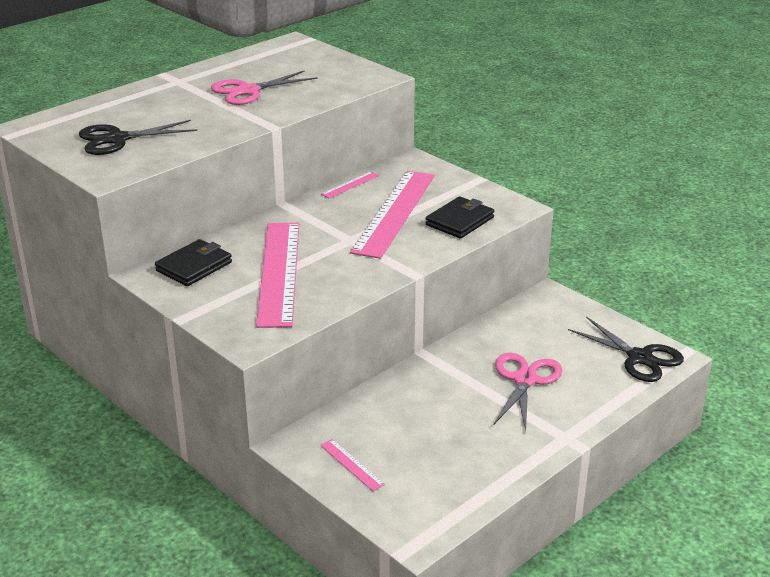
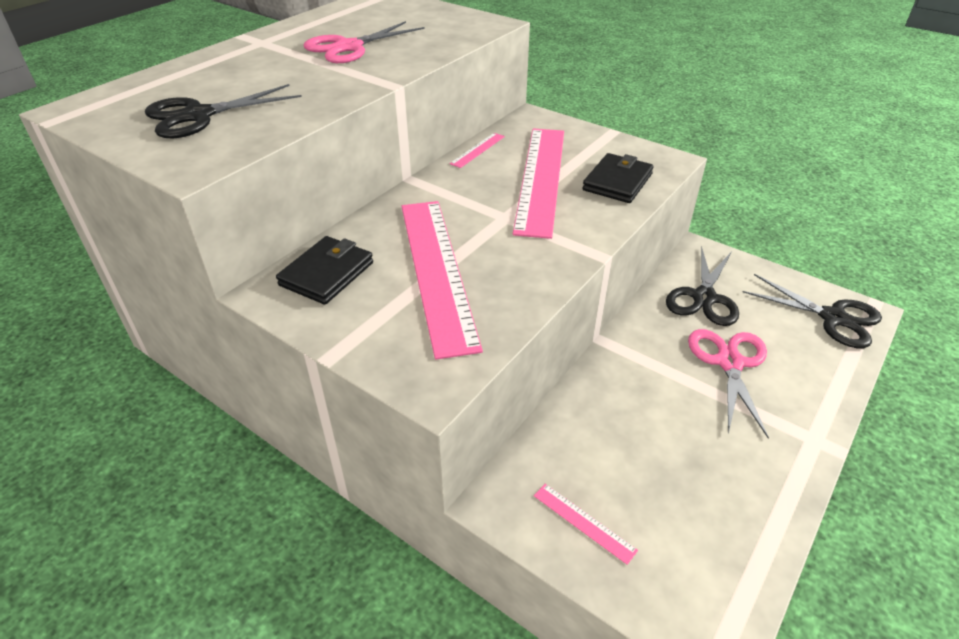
camera: 10 degrees left, 10 degrees up
(530, 331) = (704, 297): none -> black scissors

